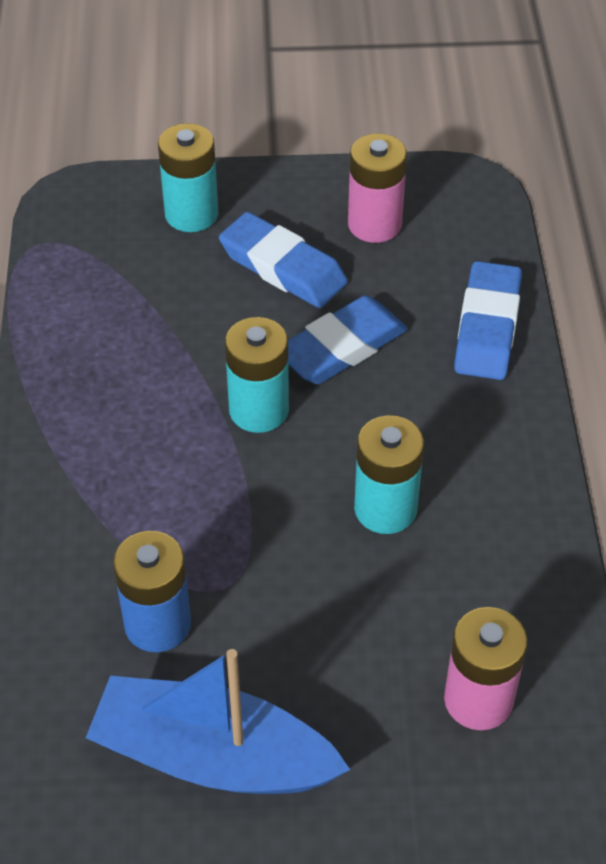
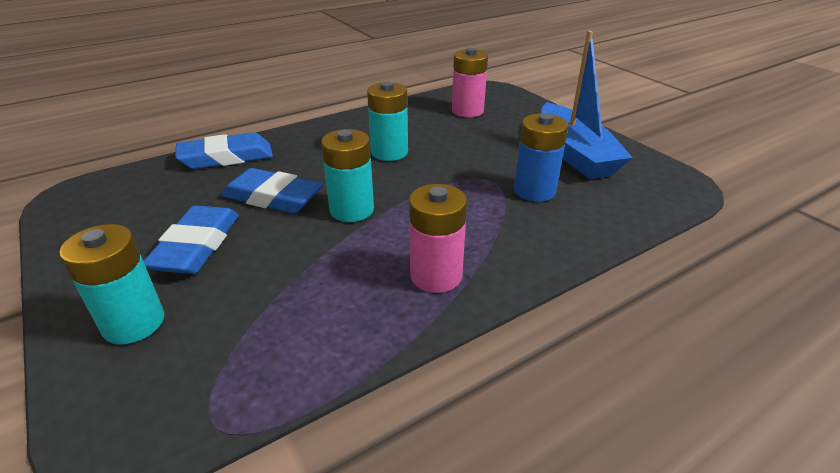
camera: 120 degrees left, 15 degrees down
(374, 224) = (129, 220): pink battery -> pink battery (436, 275)

